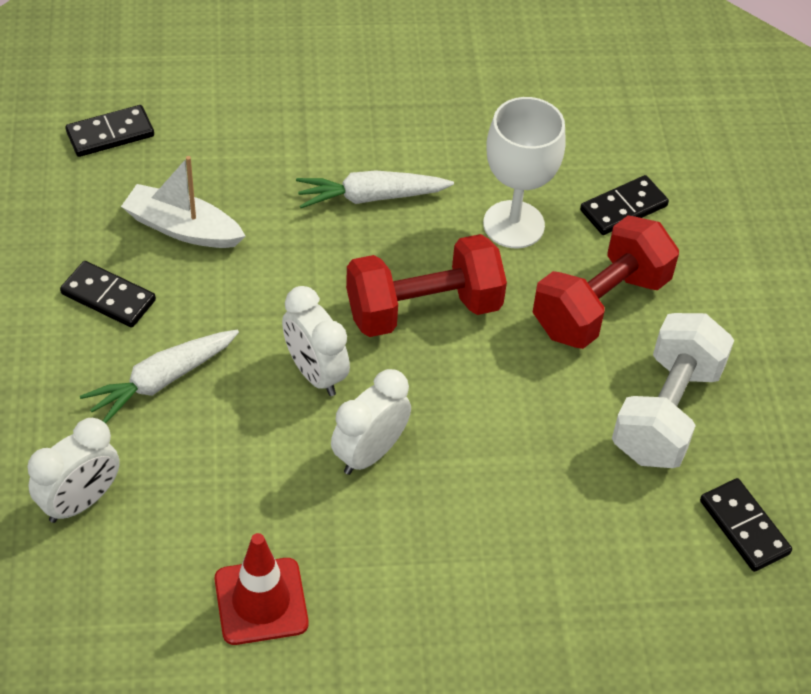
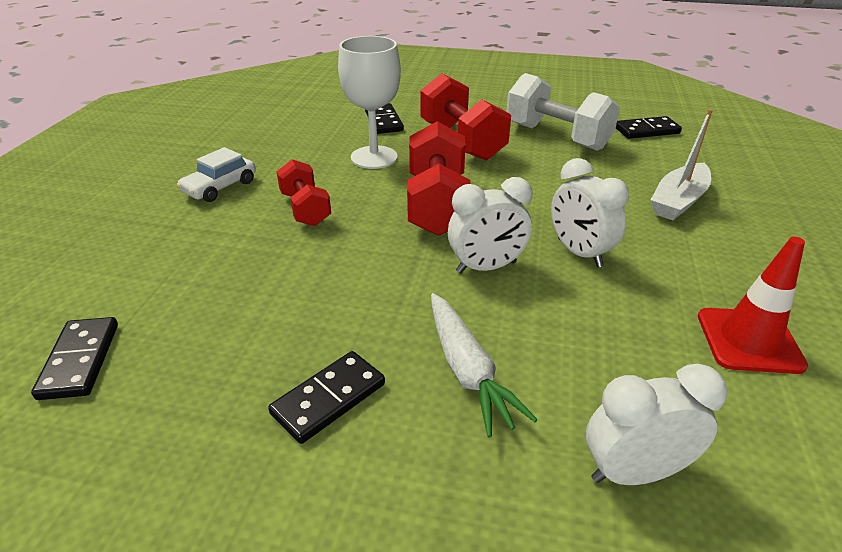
camera: 70 degrees left, 15 degrees down
(80, 502) = (634, 472): white clock -> white clock turned 75 degrees counterclockwise
(182, 228) = (265, 323): white boat -> white boat (678, 201)
(371, 197) = (305, 209): white carrot -> red dumbbell
(388, 112) = (220, 187): none -> white car

